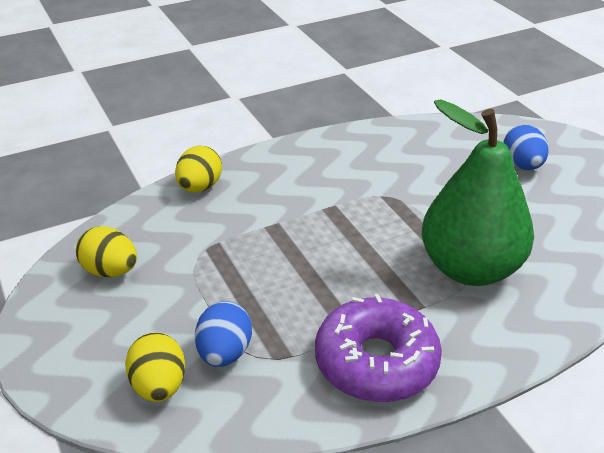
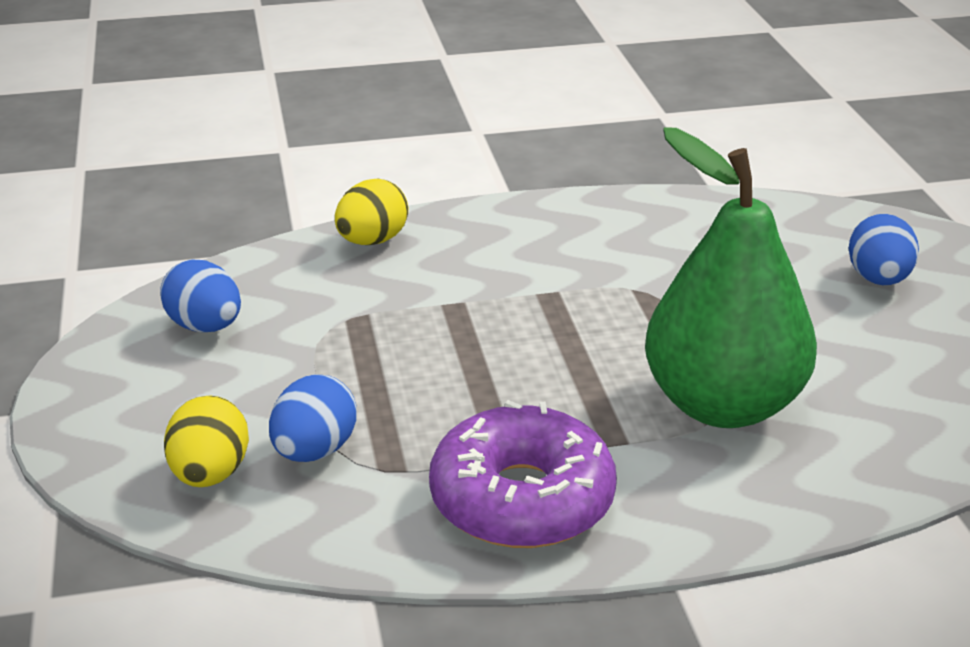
camera: 15 degrees right, 5 degrees down
(110, 271) = (205, 326): yellow egg -> blue egg

